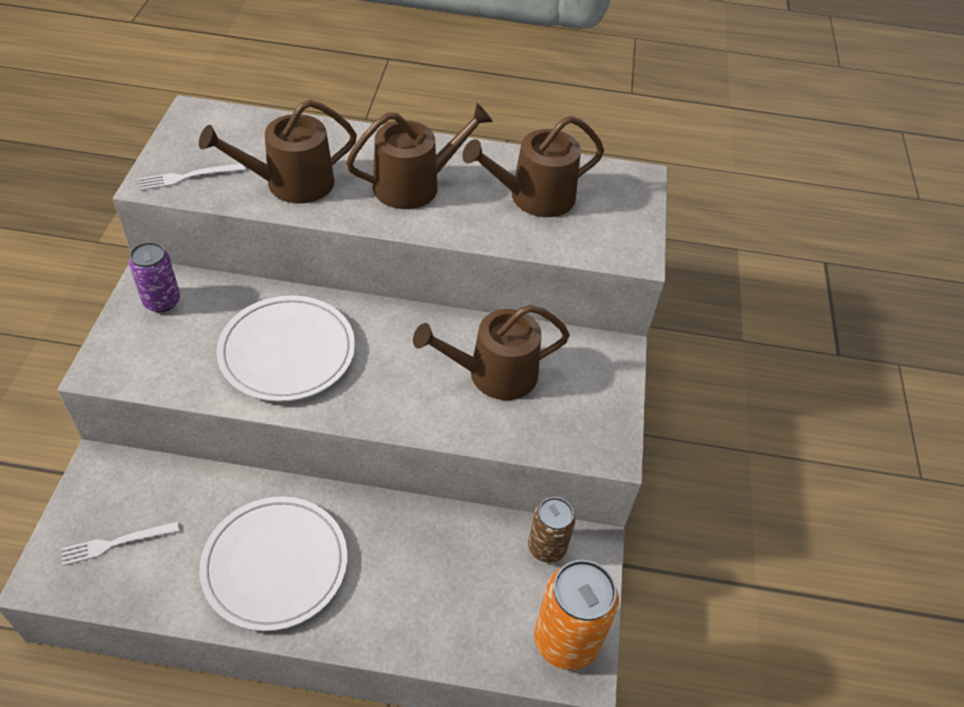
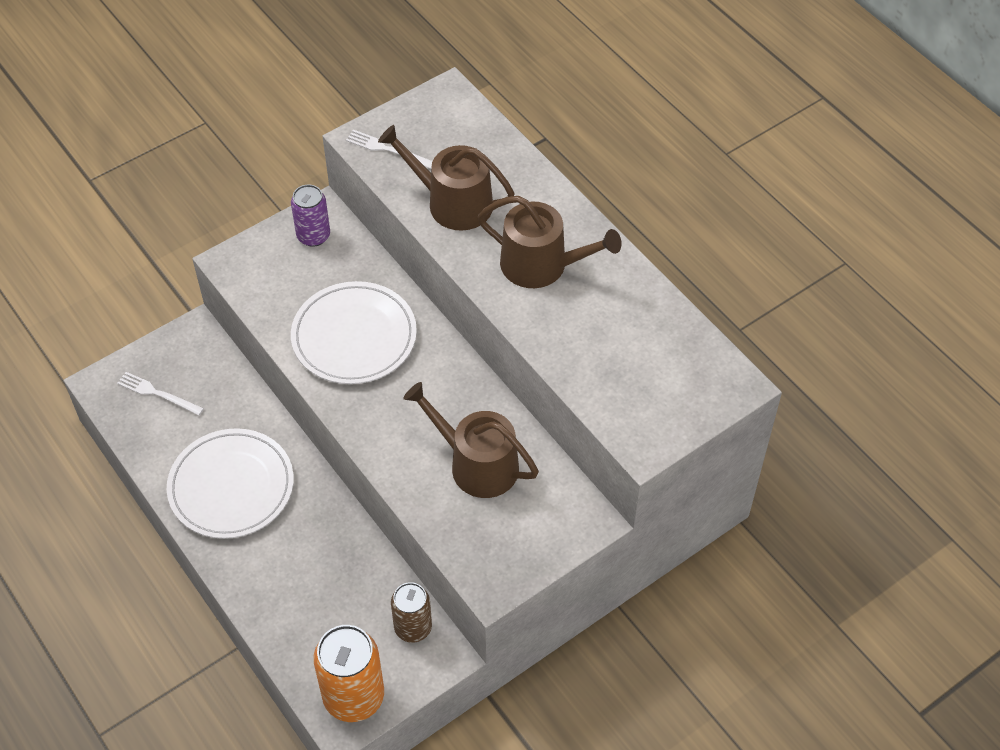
camera: 50 degrees right, 5 degrees up
(534, 197) = (624, 340): brown watering can -> none

